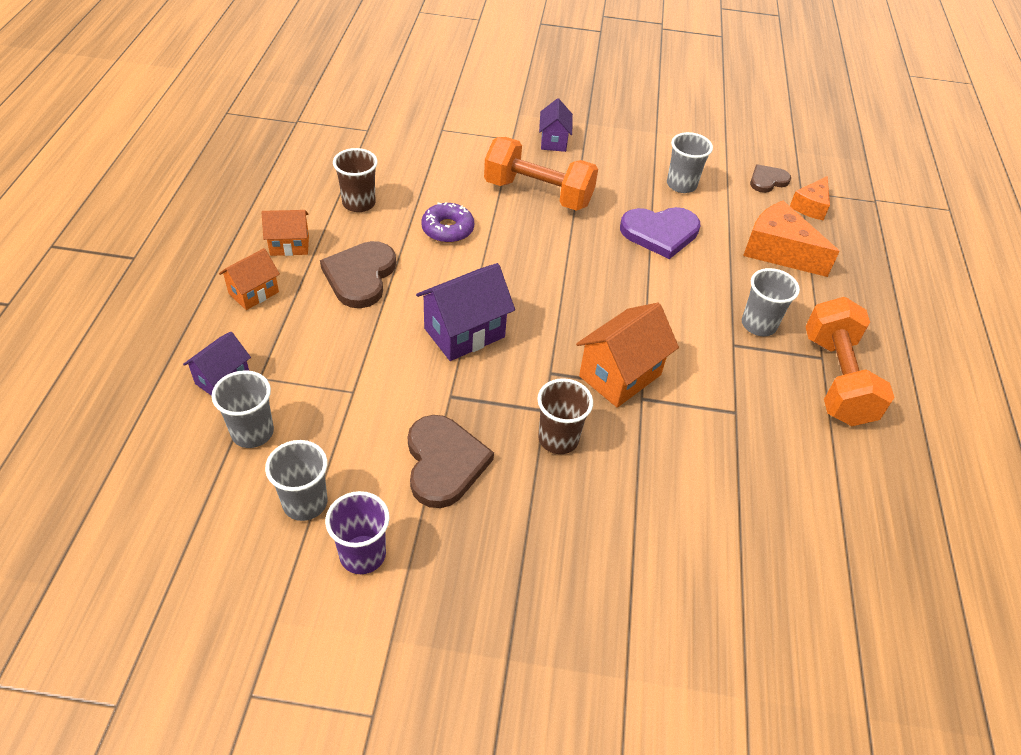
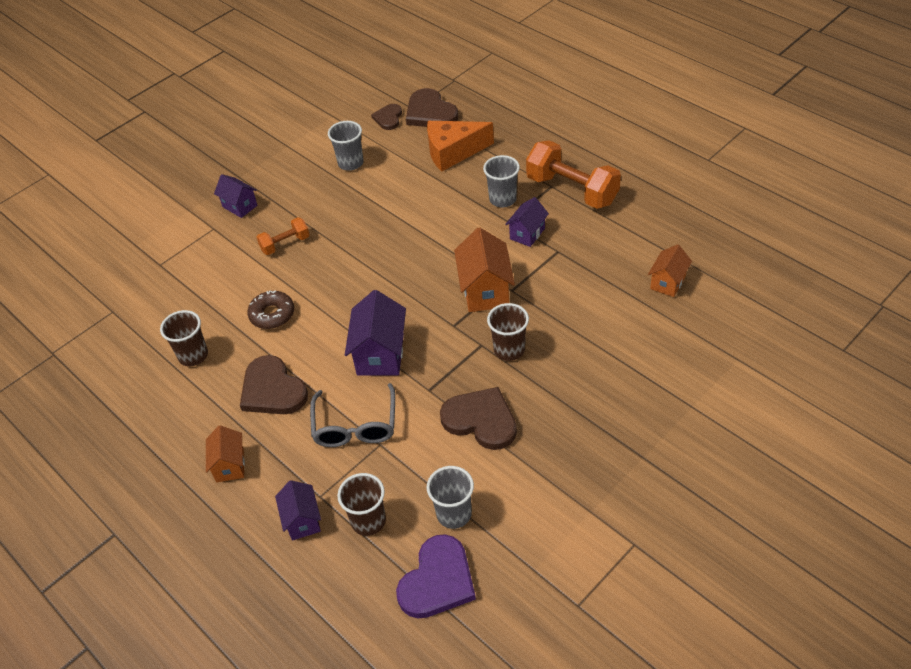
camera: 45 degrees left, 0 degrees up
(252, 432) = (368, 521): grey cup -> brown cup
(289, 245) = (198, 420): orange house -> orange house (668, 282)
(362, 360) = (355, 426): none -> grey glasses
(362, 554) = (518, 499): purple cup -> none
(447, 229) = (272, 314): purple donut -> brown donut
(538, 193) = (285, 244): orange dumbbell -> orange dumbbell, size x0.53
(660, 233) = (384, 200): purple heart -> purple heart (437, 580)
(733, 371) = (527, 233): none -> purple house
(810, 206) = (430, 112): orange cheese -> brown heart

